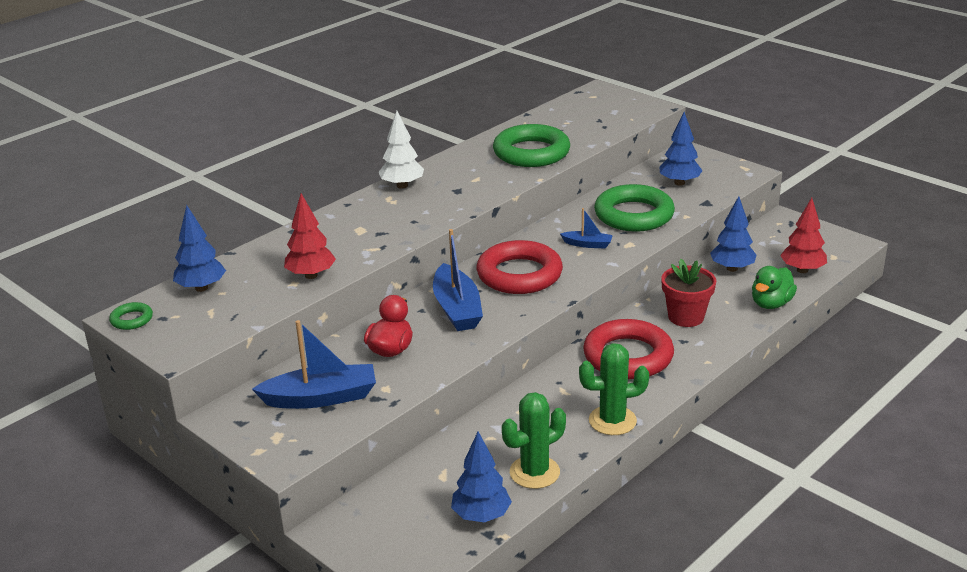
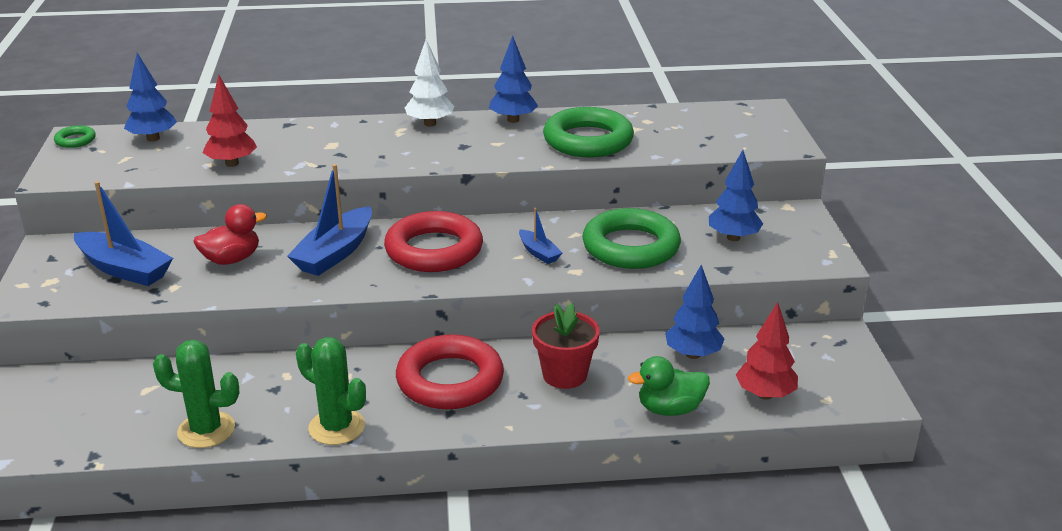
camera: 40 degrees right, 0 degrees up
(481, 516) = (112, 438): blue tree -> blue tree (513, 120)

